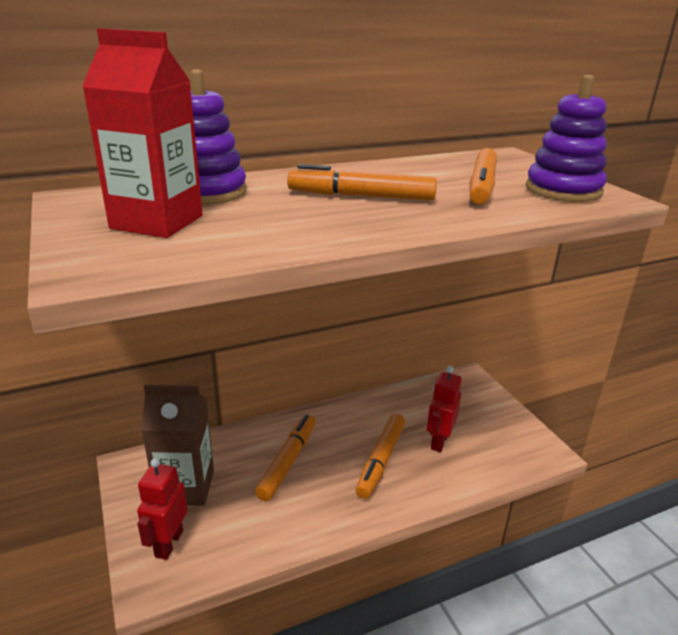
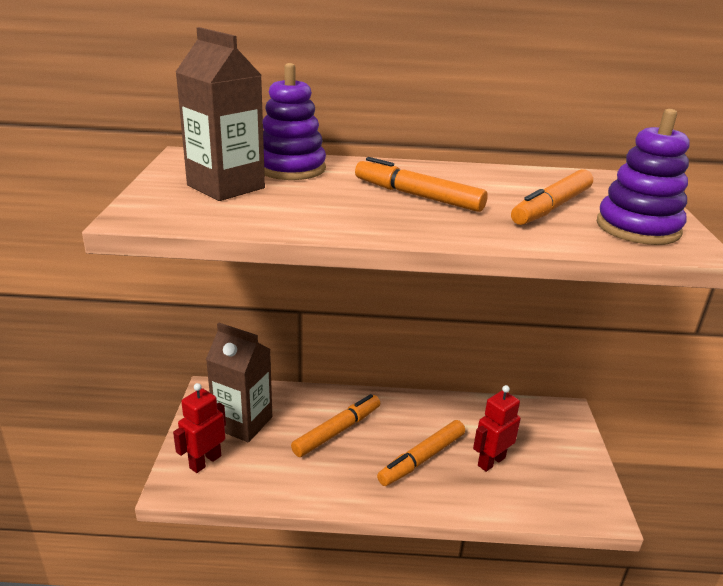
camera: 25 degrees right, 0 degrees up
(157, 222) = (226, 187): red carton -> brown carton

